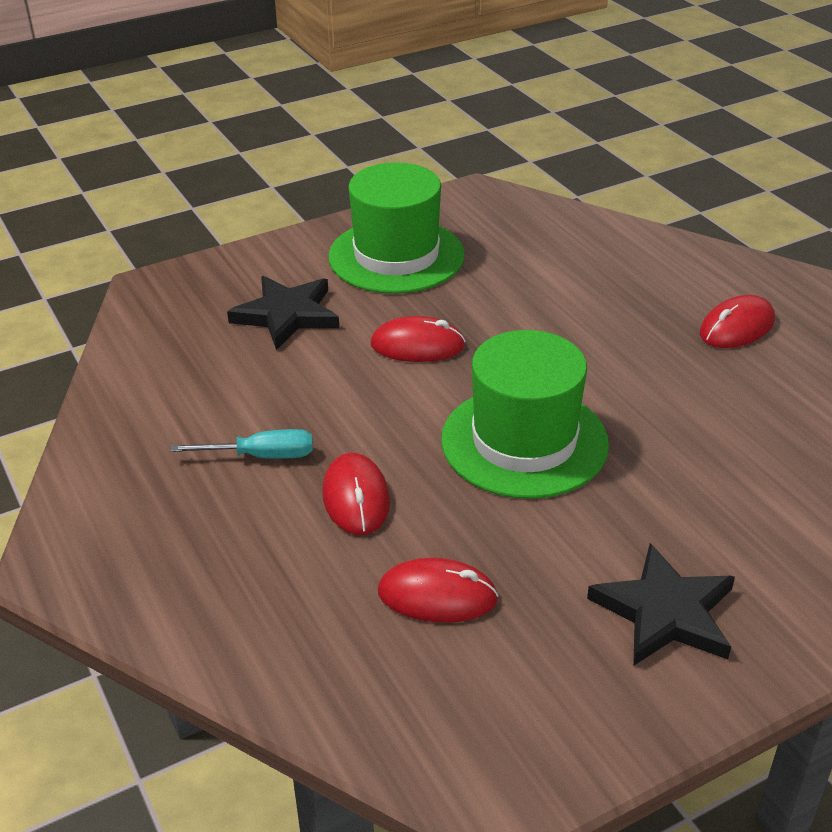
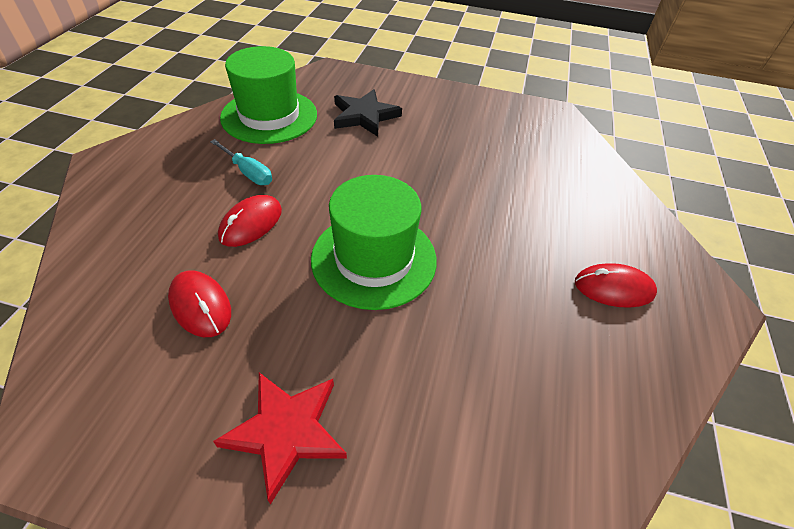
camera: 40 degrees right, 10 degrees up
(396, 256) = (461, 119): green hat -> green hat (269, 116)
(417, 345) = (401, 169): red mouse -> none
(665, 612) = (286, 432): black star -> red star

